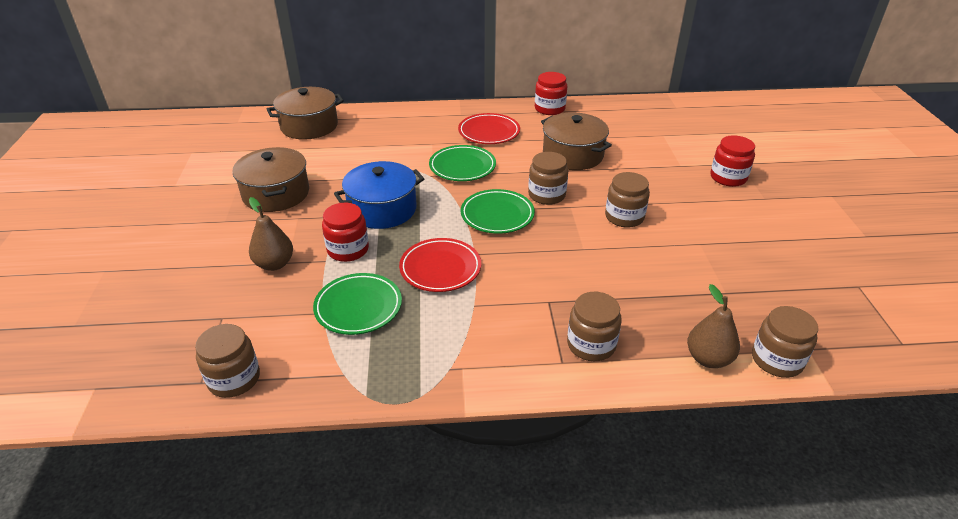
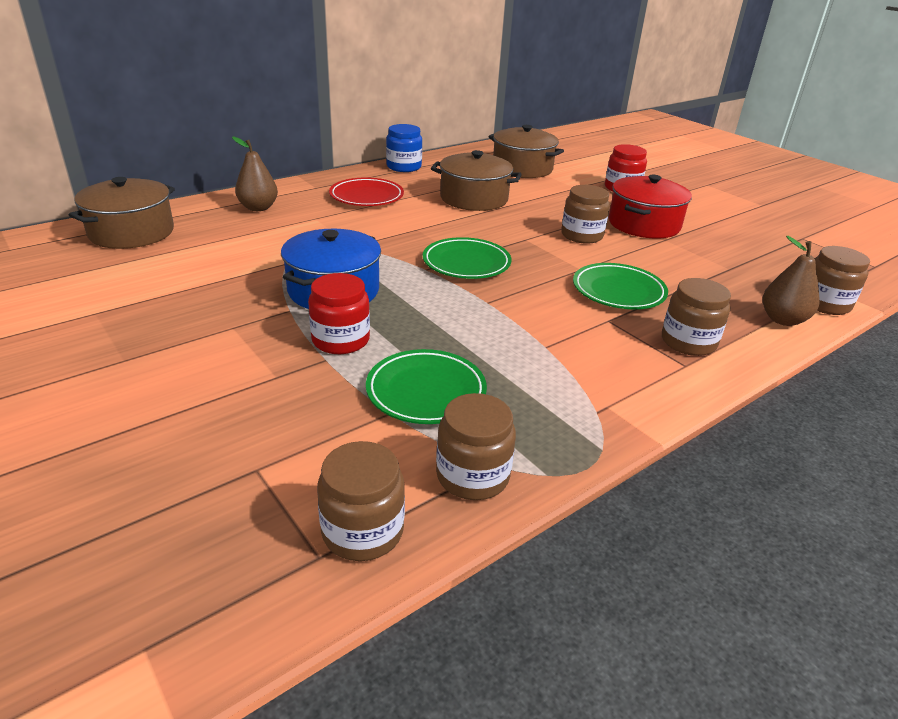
camera: 35 degrees left, 5 degrees down
(274, 264) = (260, 384): brown pear -> brown pear (258, 208)
(276, 194) = (168, 310): brown pot -> brown pot (522, 168)
(440, 268) = (469, 325): red plate -> none
(462, 167) = (376, 231): green plate -> green plate (618, 291)
(546, 195) = (492, 235): brown jar -> brown jar (472, 476)
(549, 109) = (404, 167): red jar -> blue jar
(699, 222) = (644, 224): none -> red pot

